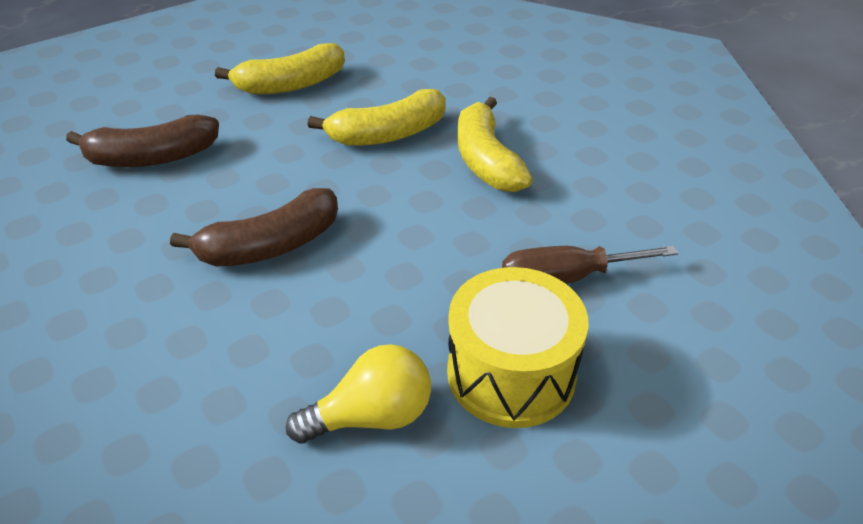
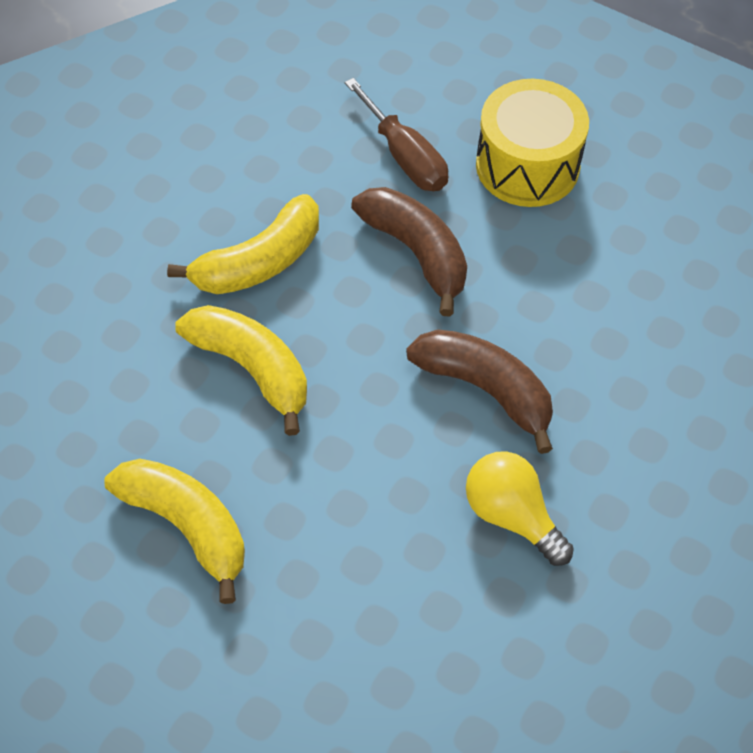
camera: 115 degrees left, 15 degrees up
(152, 158) = (413, 591): brown banana -> brown banana (417, 253)
(371, 416) = (617, 234): yellow light bulb -> yellow light bulb (512, 516)

